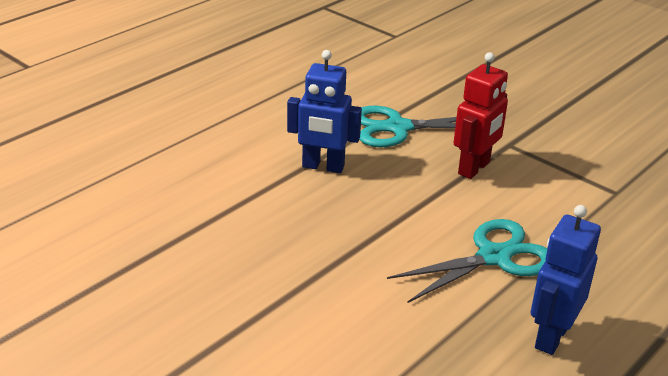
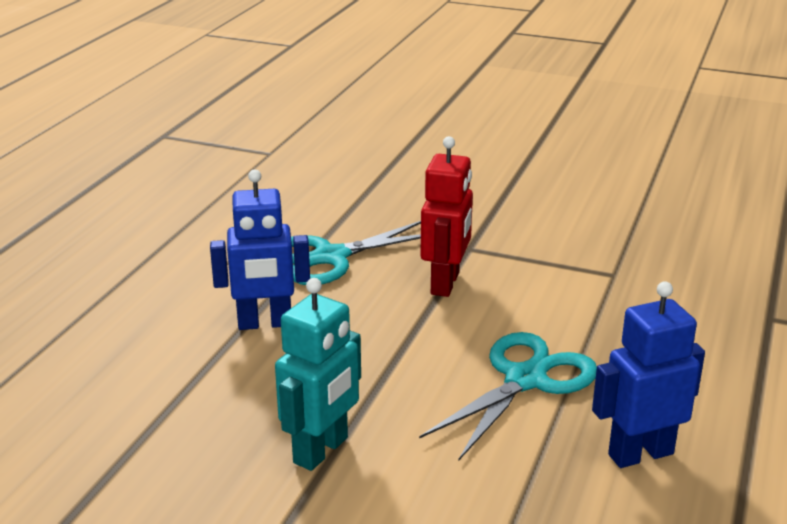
camera: 20 degrees left, 5 degrees down
(314, 268) = (321, 451): none -> turquoise robot
(551, 336) = (640, 454): blue robot -> blue robot turned 60 degrees clockwise

